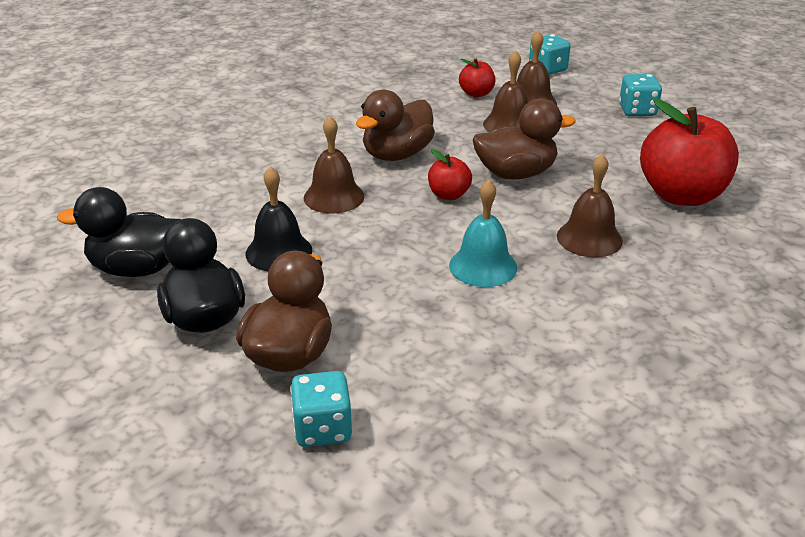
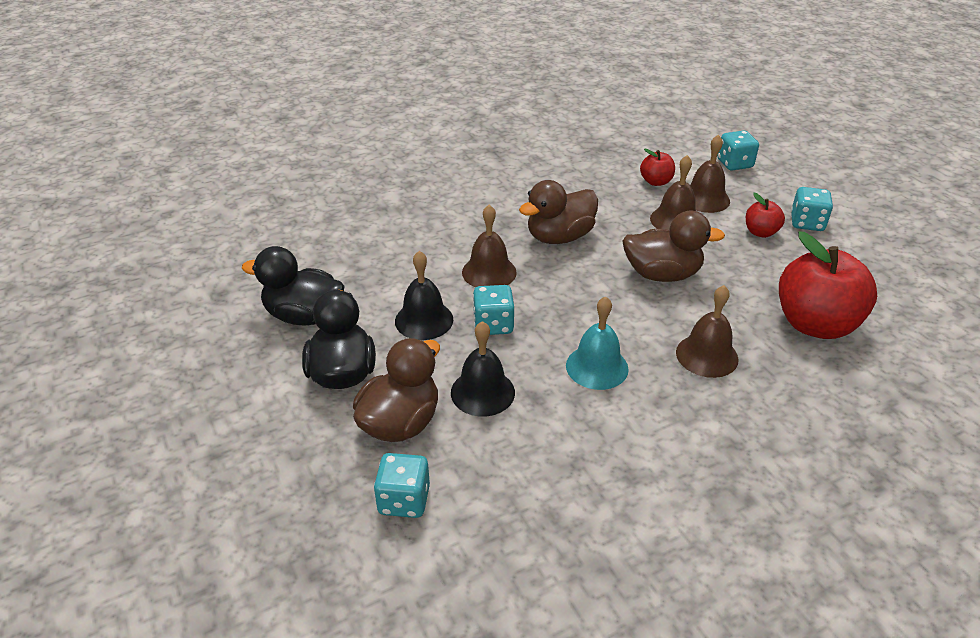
camera: 15 degrees right, 5 degrees up
(357, 244) = (493, 325): none -> turquoise dice
(370, 309) = (482, 392): none -> black bell
(448, 195) = (592, 287): red apple -> red apple (760, 232)

